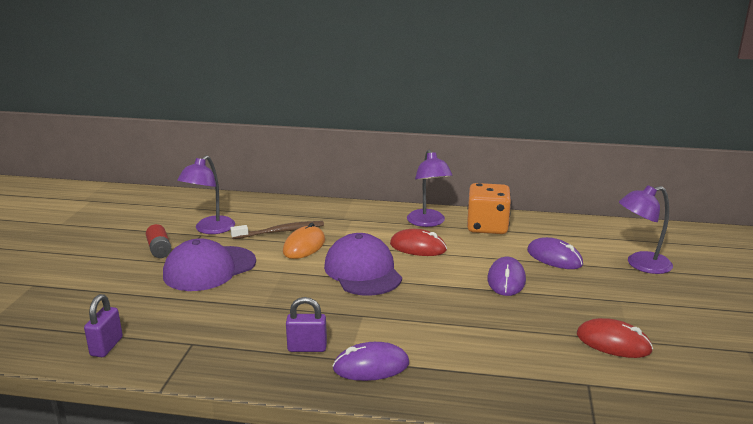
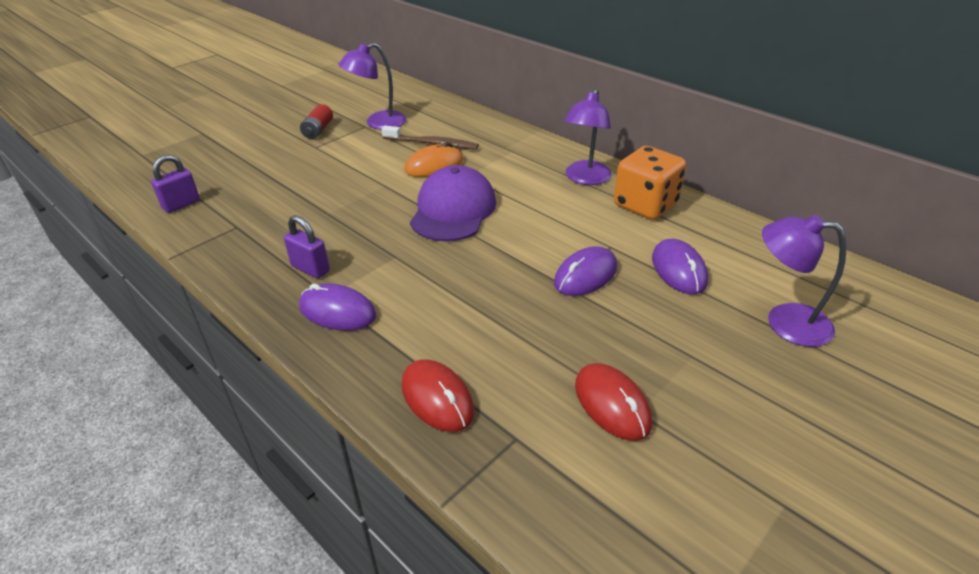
camera: 35 degrees right, 15 degrees up
(209, 269) = (332, 161): purple cap -> none
(418, 247) = (539, 203): red mouse -> red mouse (437, 398)

